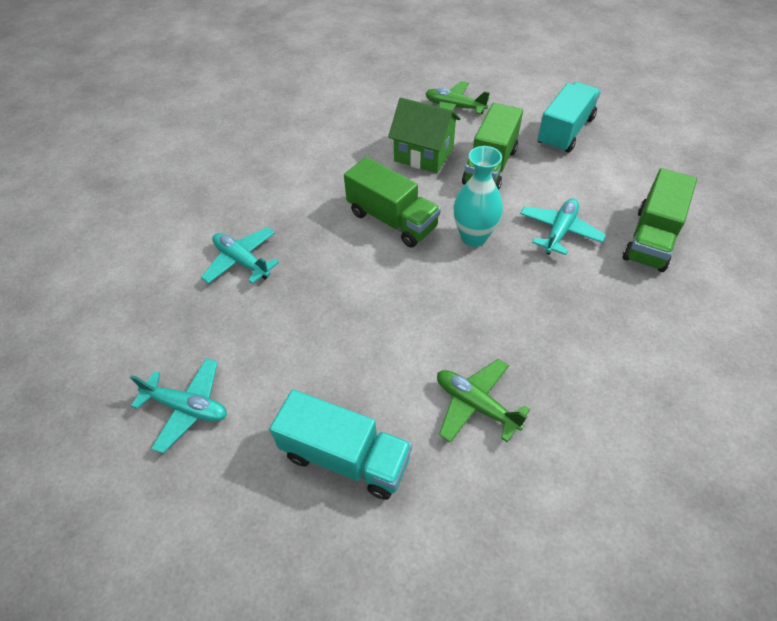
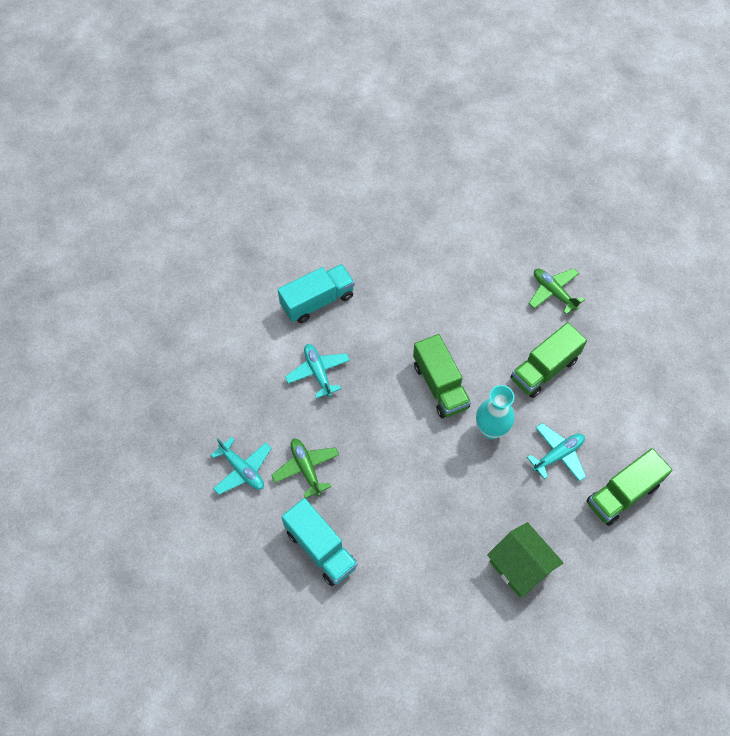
camera: 25 degrees right, 10 degrees up
(423, 154) = (499, 332): green house -> green house (520, 566)
(475, 405) = (416, 555): green plane -> green plane (306, 468)
(565, 132) = (629, 362): turquoise truck -> turquoise truck (317, 301)

